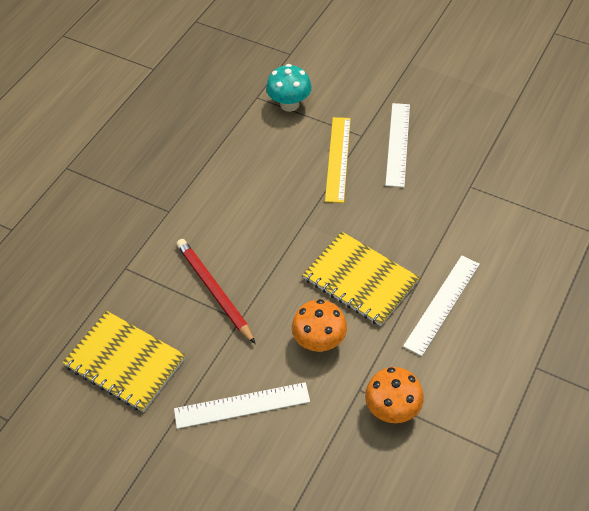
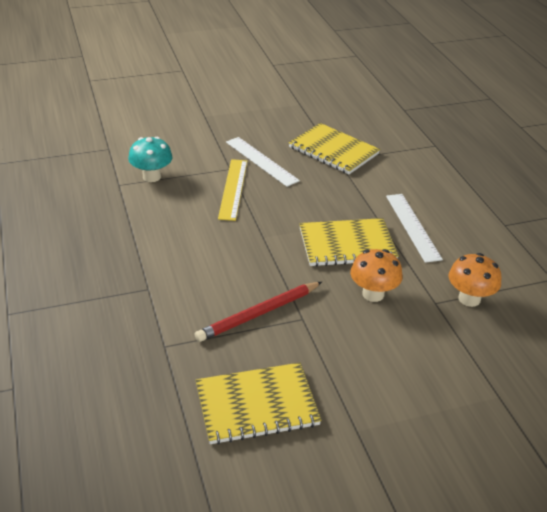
camera: 50 degrees left, 15 degrees down
(214, 291) = (258, 314): red pencil -> red pencil turned 45 degrees counterclockwise
(242, 405) = (380, 366): white ruler -> none
(338, 159) = (233, 189): yellow ruler -> yellow ruler turned 45 degrees clockwise
(479, 173) = (333, 151): none -> yellow notebook

